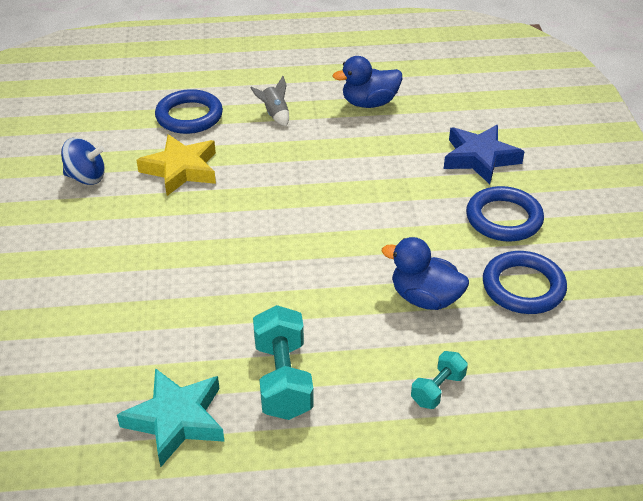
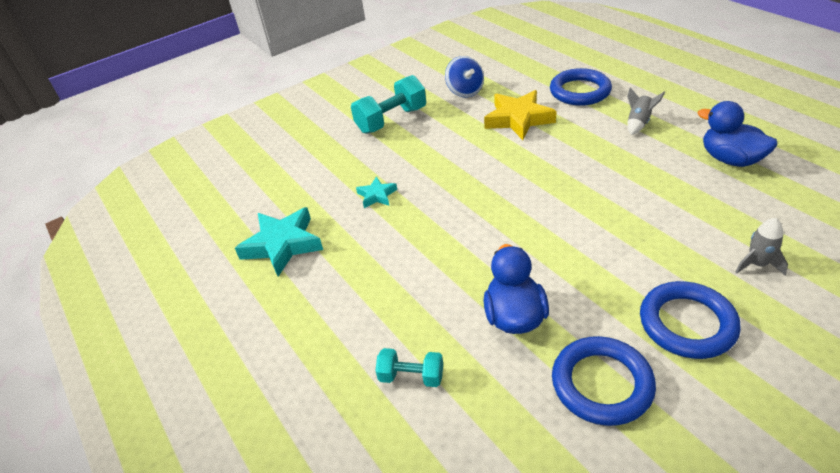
camera: 65 degrees right, 0 degrees up
(179, 314) = (377, 195): none -> turquoise star
(283, 379) = (354, 276): turquoise dumbbell -> turquoise dumbbell (391, 120)
(479, 158) = (757, 264): blue star -> grey rocket

